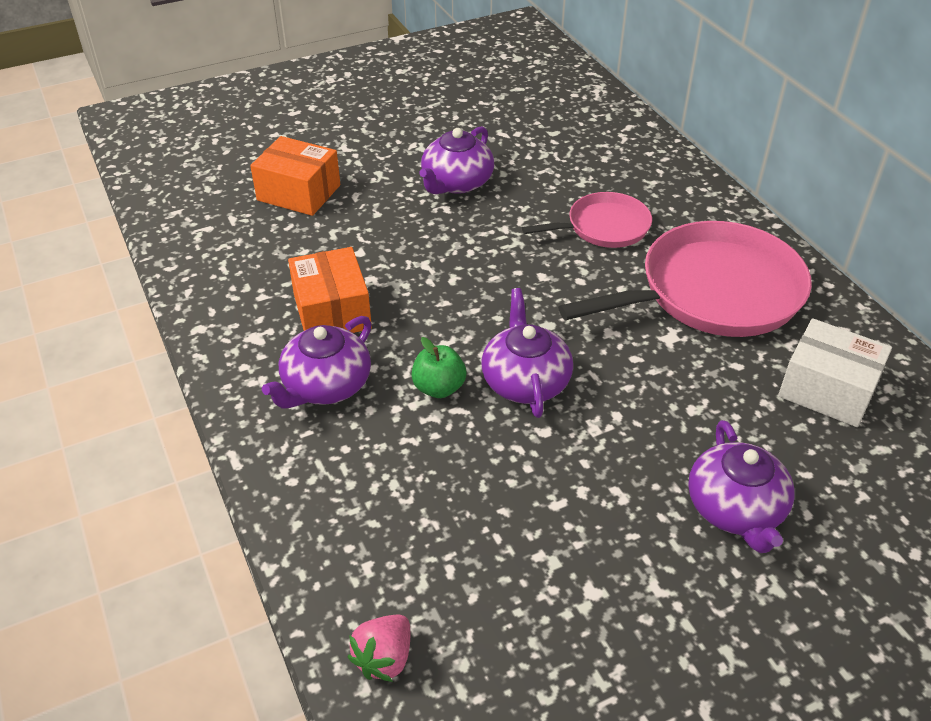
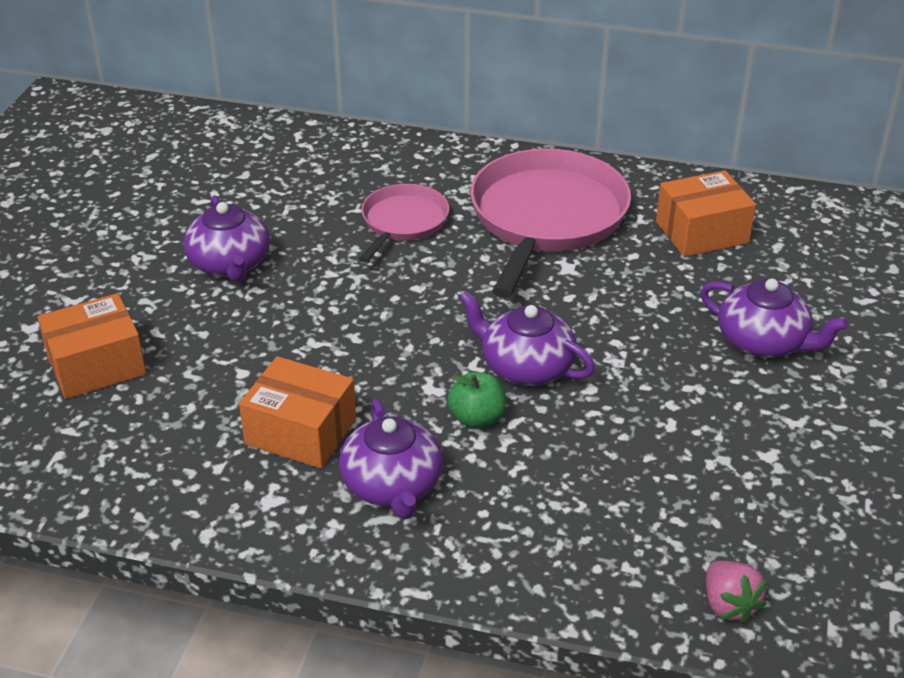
camera: 50 degrees left, 5 degrees down
(827, 390) = (701, 232): white box -> orange box

